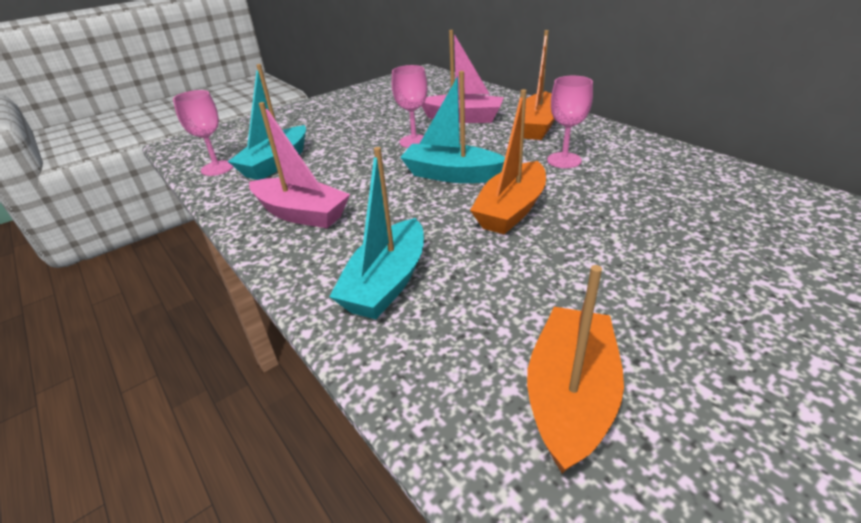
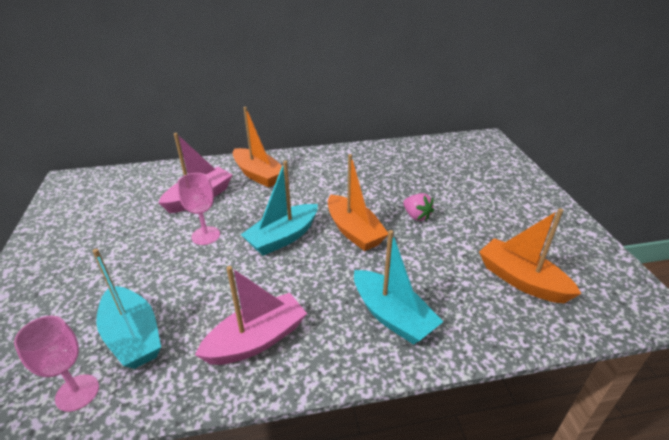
camera: 65 degrees left, 0 degrees up
(564, 160) = (316, 187): pink goblet -> none
(604, 245) = (416, 216): none -> pink strawberry

